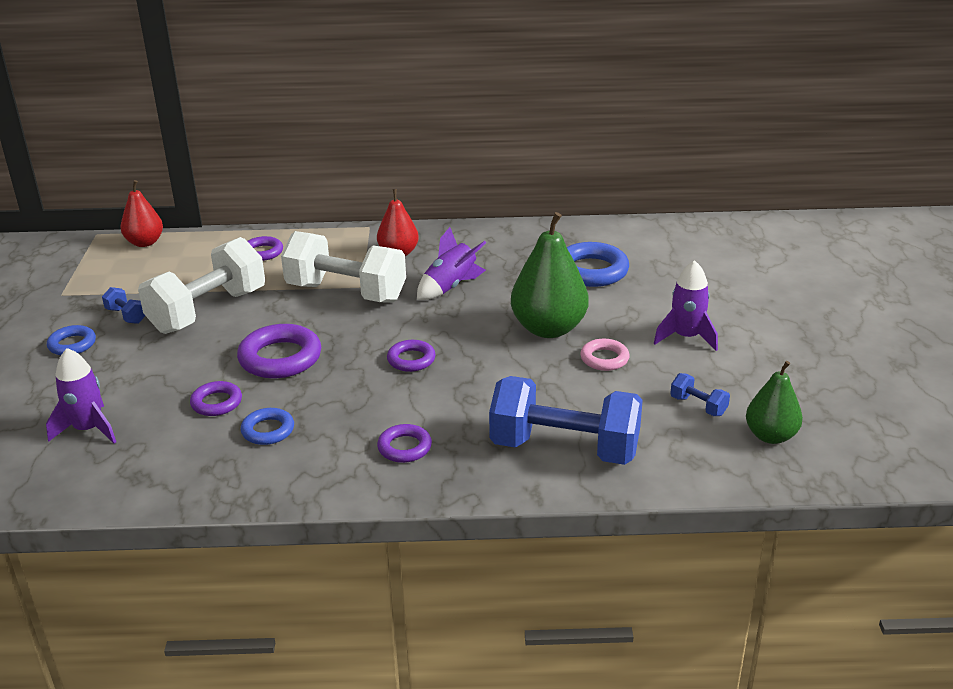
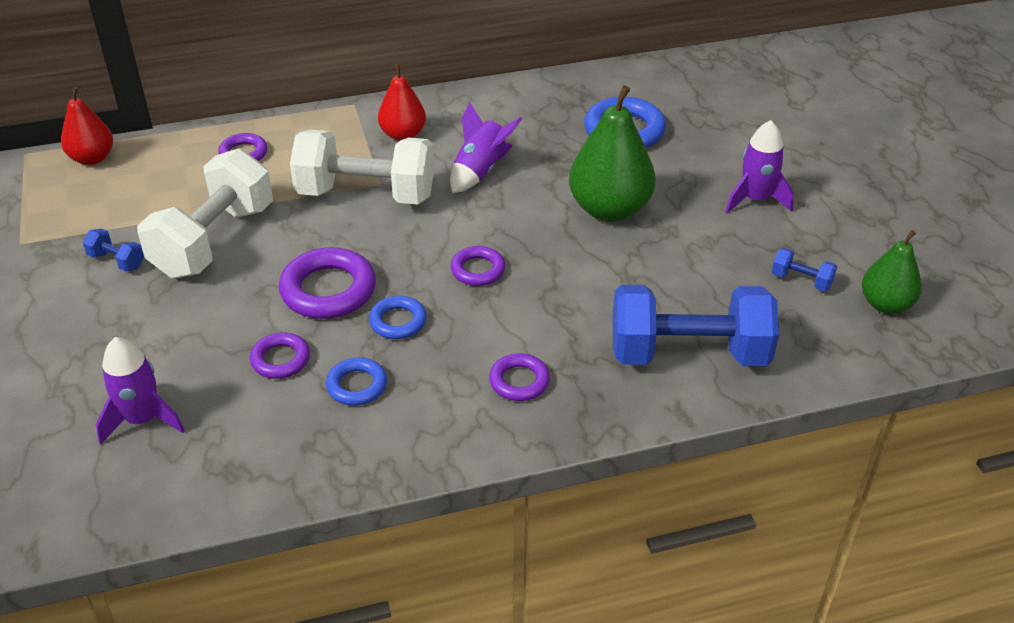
camera: 15 degrees left, 10 degrees up
(72, 344) = (67, 309): blue ring -> blue ring (398, 321)
(604, 359) = (683, 238): pink ring -> none

